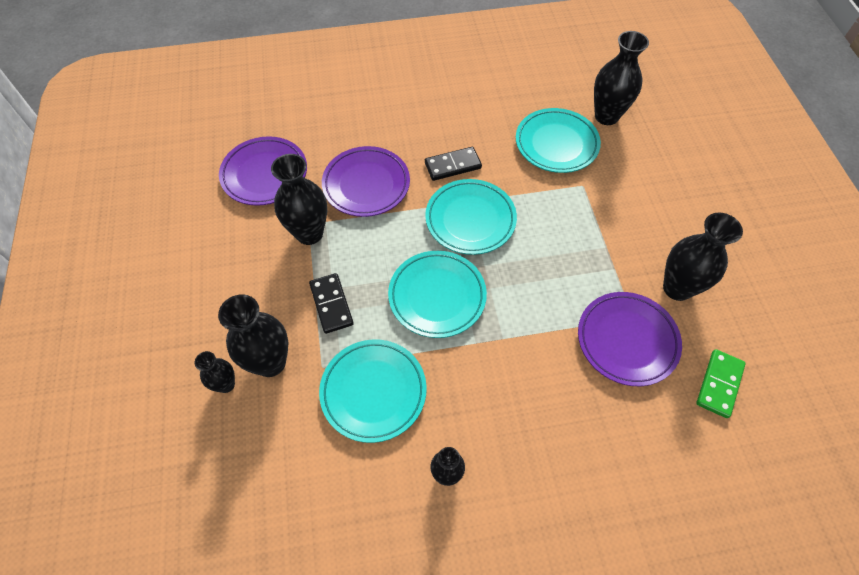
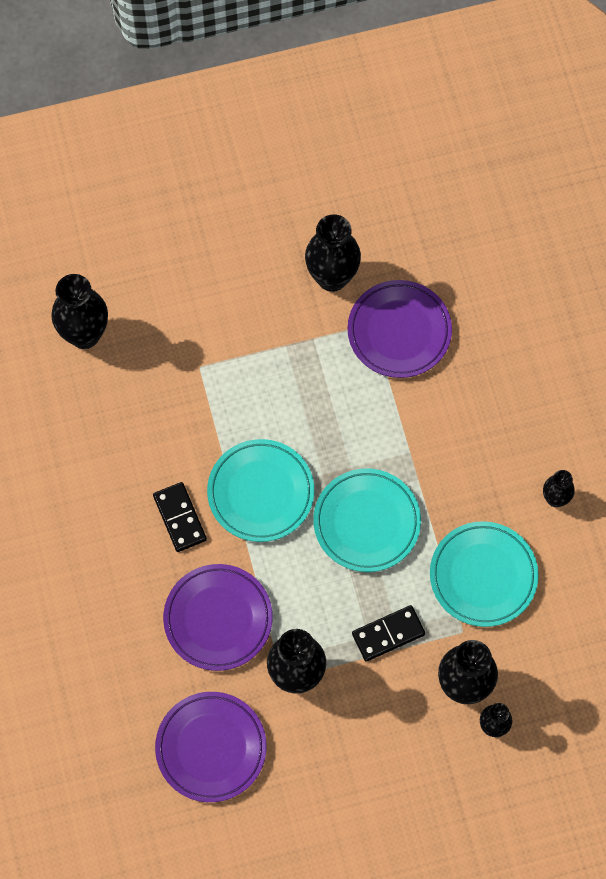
camera: 95 degrees left, 10 degrees up
(556, 144) = (136, 395): turquoise plate -> none
(719, 384) = (437, 251): green domino -> none

